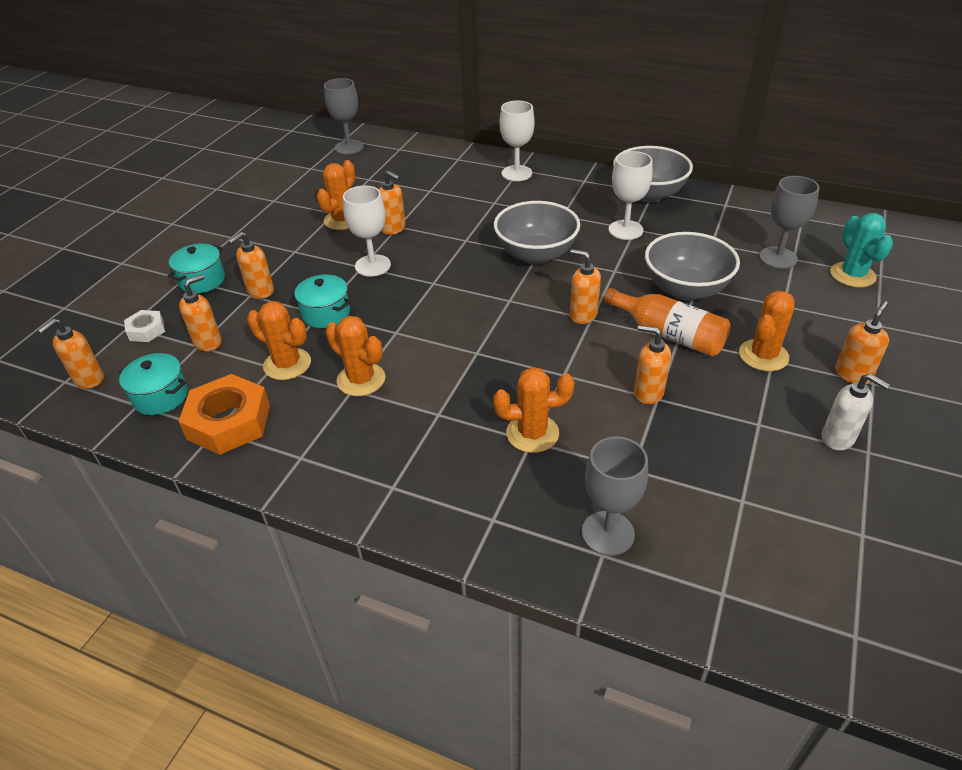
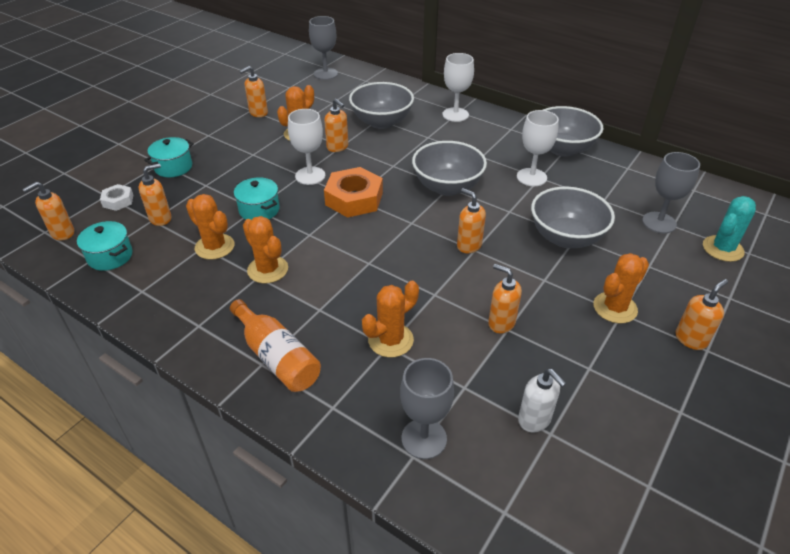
camera: 10 degrees right, 0 degrees up
(229, 422) = (154, 286): orange nut -> orange nut (354, 198)
(260, 291) = (214, 183): orange soap dispenser -> orange soap dispenser (258, 113)
(435, 193) = (381, 122): none -> grey bowl
(532, 433) = (390, 340): orange cactus -> orange cactus turned 45 degrees counterclockwise
(668, 334) = (537, 274): orange bottle -> orange bottle (277, 357)
(838, 438) = (657, 394): white soap dispenser -> white soap dispenser (534, 420)
(852, 275) = (722, 249): turquoise cactus -> turquoise cactus turned 45 degrees clockwise

